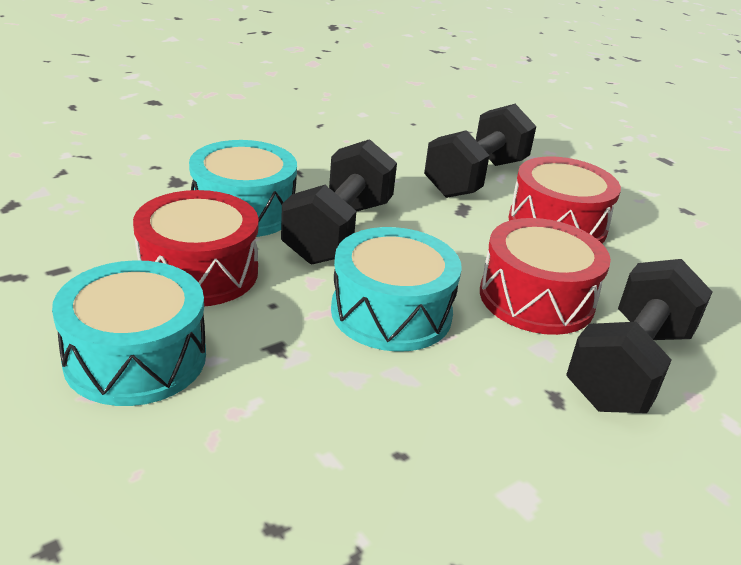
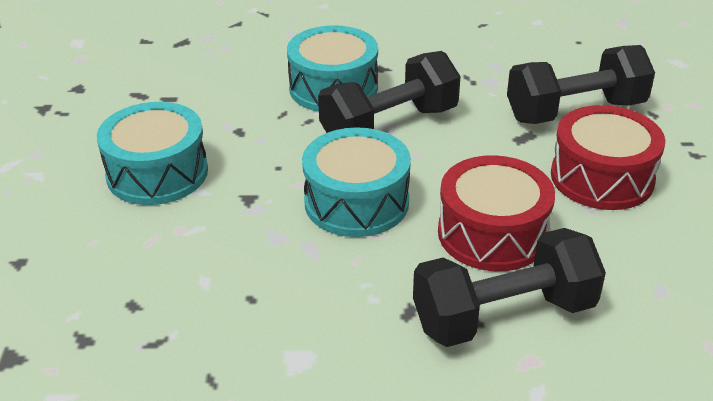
camera: 40 degrees right, 5 degrees up
(198, 272) = (253, 127): red drum -> none

